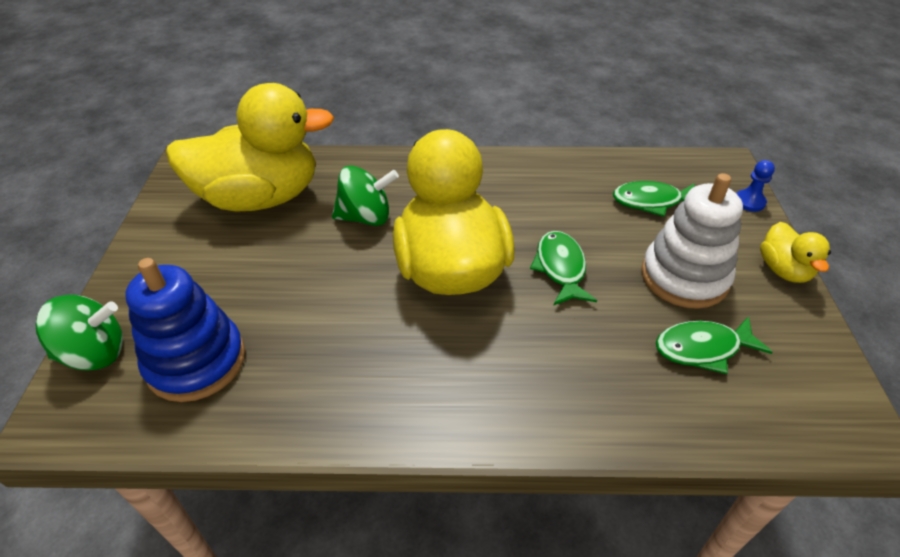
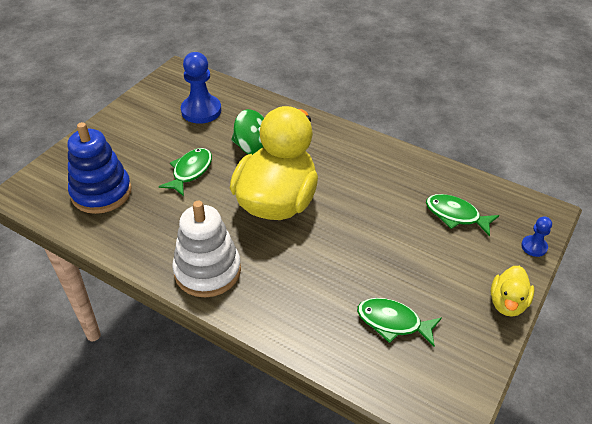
camera: 30 degrees right, 0 degrees up
(95, 353) = (58, 166): green spinning top -> none
(260, 198) = (201, 111): yellow duck -> blue pawn
(560, 268) = (347, 231): green fish -> green fish (190, 171)
(684, 277) = (427, 274): white stacking toy -> white stacking toy (207, 271)

